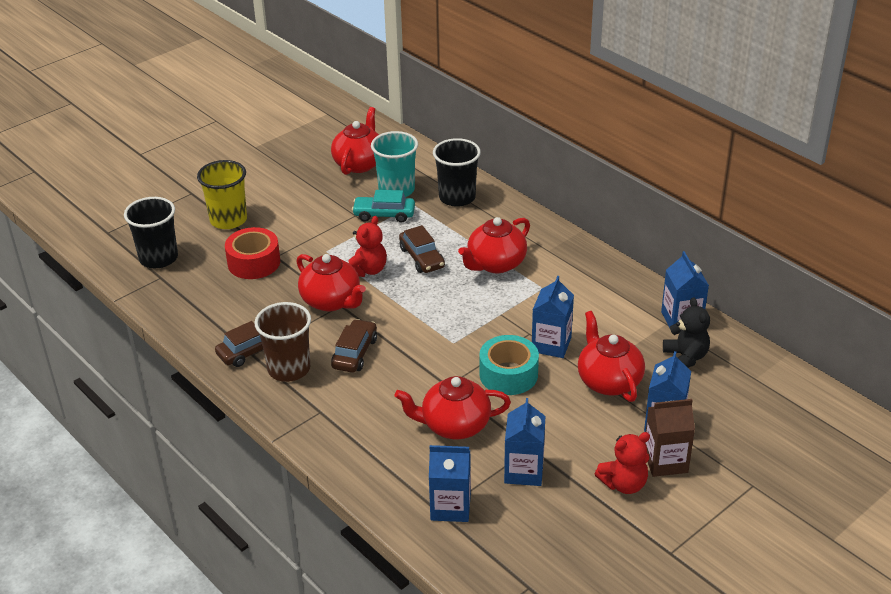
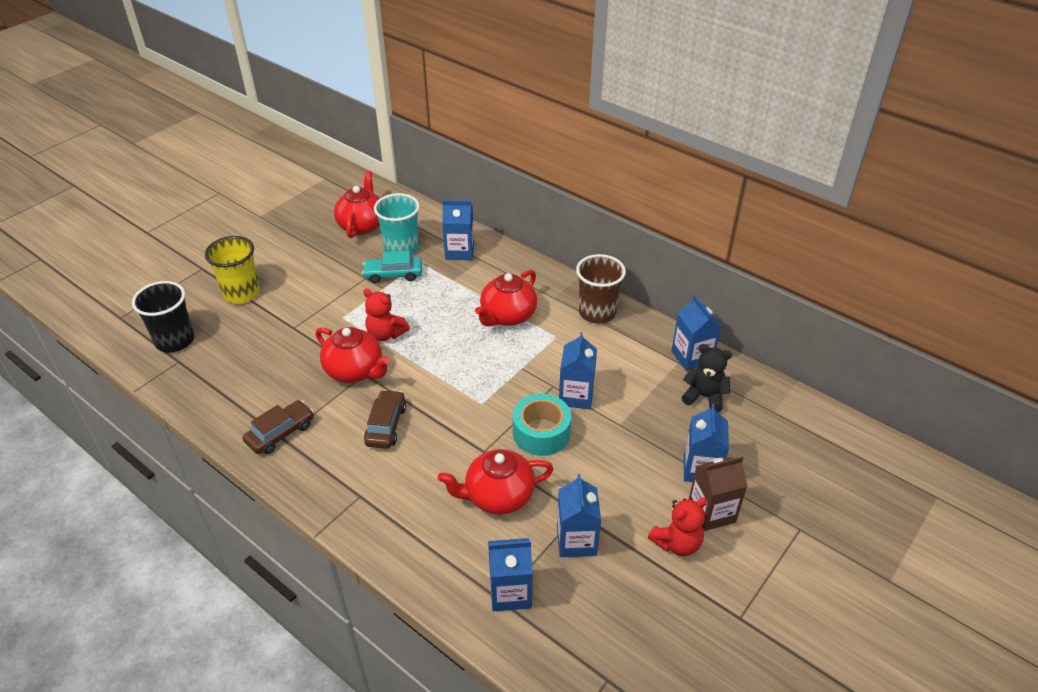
camera: 10 degrees left, 5 degrees up
(254, 262) = (272, 336): red tape -> none
(289, 369) = (321, 450): brown cup -> brown cup (597, 312)
(367, 270) = (386, 334): red teddy bear -> red teddy bear turned 105 degrees clockwise
(421, 258) = (436, 316): brown car -> none
(457, 197) = (459, 251): black cup -> blue carton
(608, 381) = (638, 429): red teapot -> none
(685, 358) = (704, 396): black teddy bear -> black teddy bear turned 45 degrees counterclockwise

